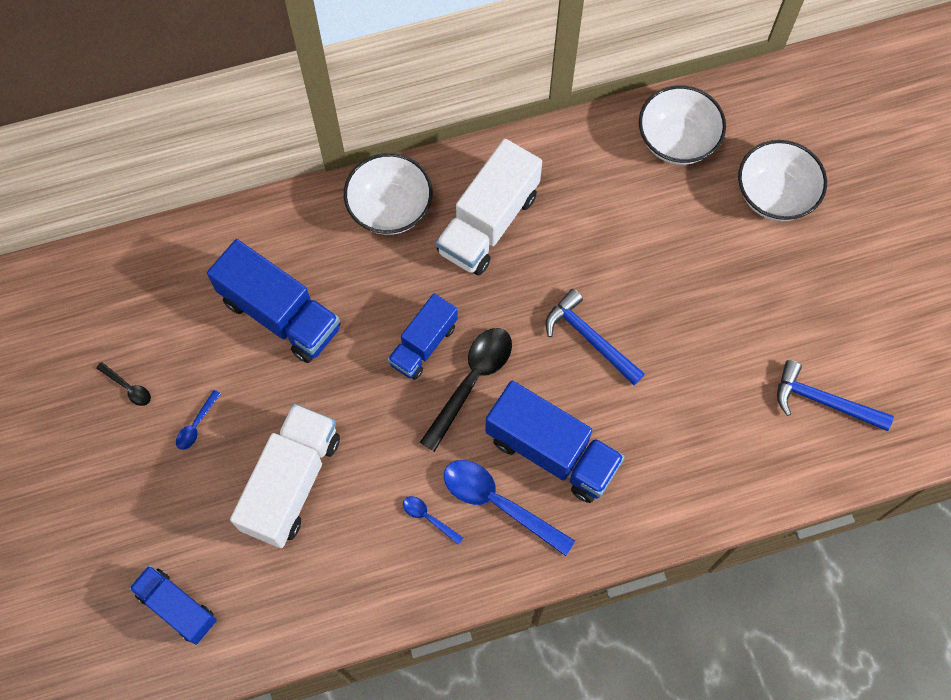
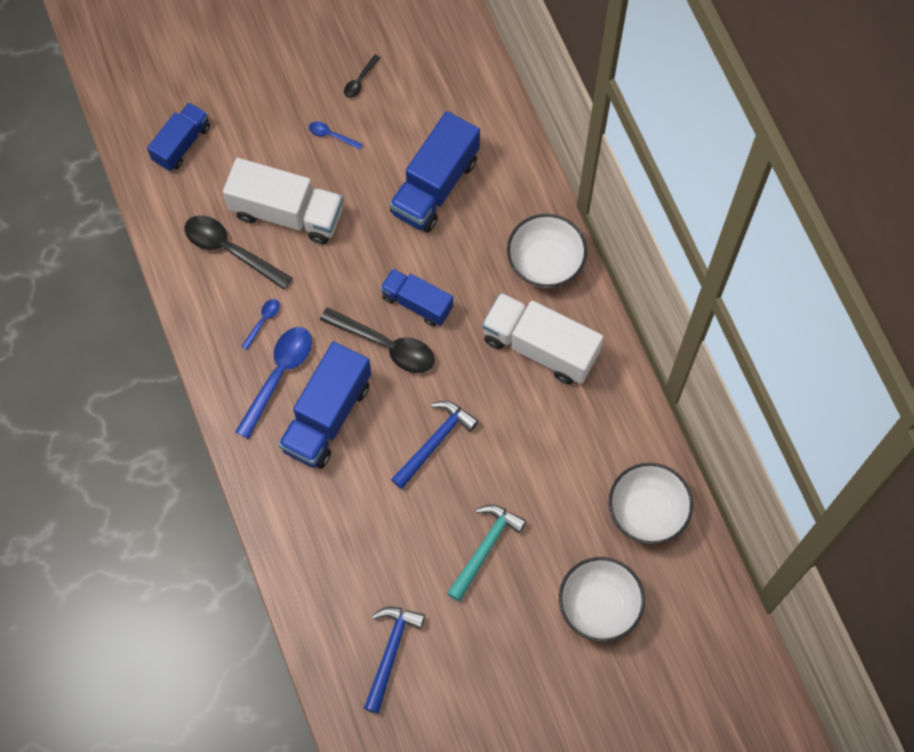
camera: 85 degrees right, 0 degrees up
(332, 552) = (230, 250): none -> black spoon
(711, 297) = (485, 548): none -> turquoise hammer

